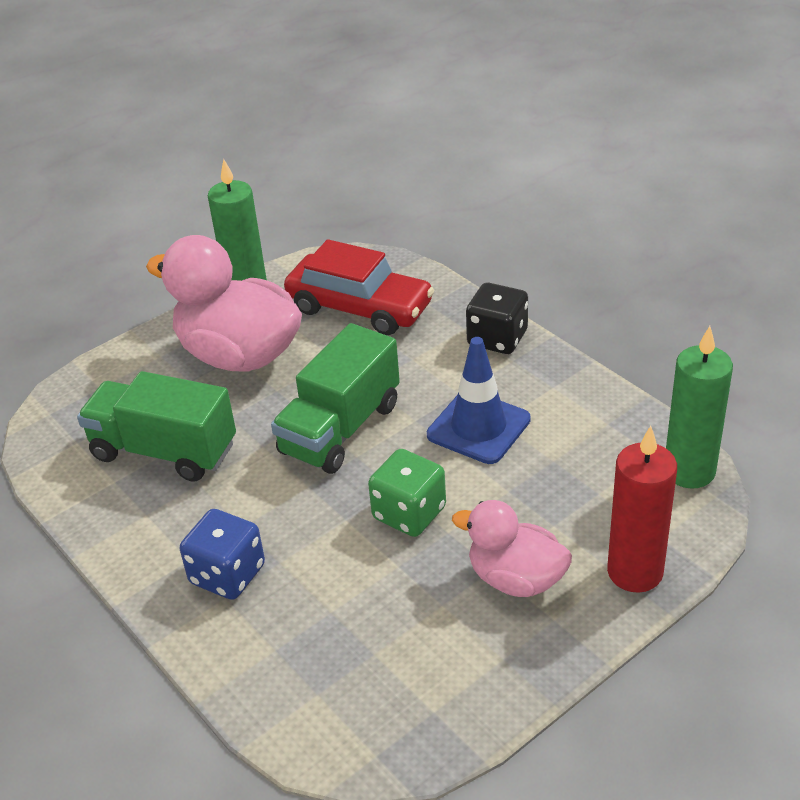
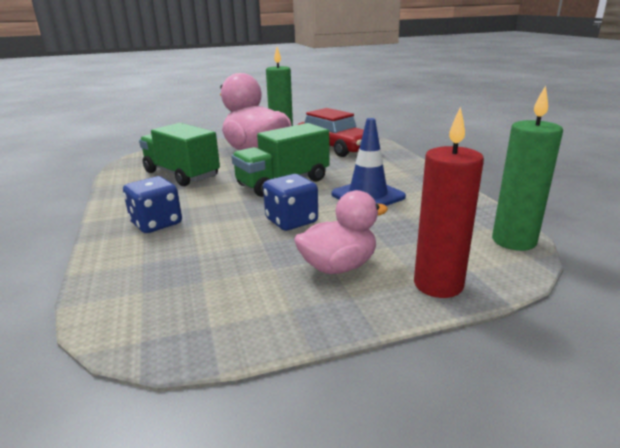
camera: 20 degrees right, 15 degrees down
(409, 513) = (291, 221): green dice -> blue dice
(497, 338) = (406, 167): black dice -> none
(515, 579) = (338, 266): pink duck -> pink duck turned 105 degrees clockwise

